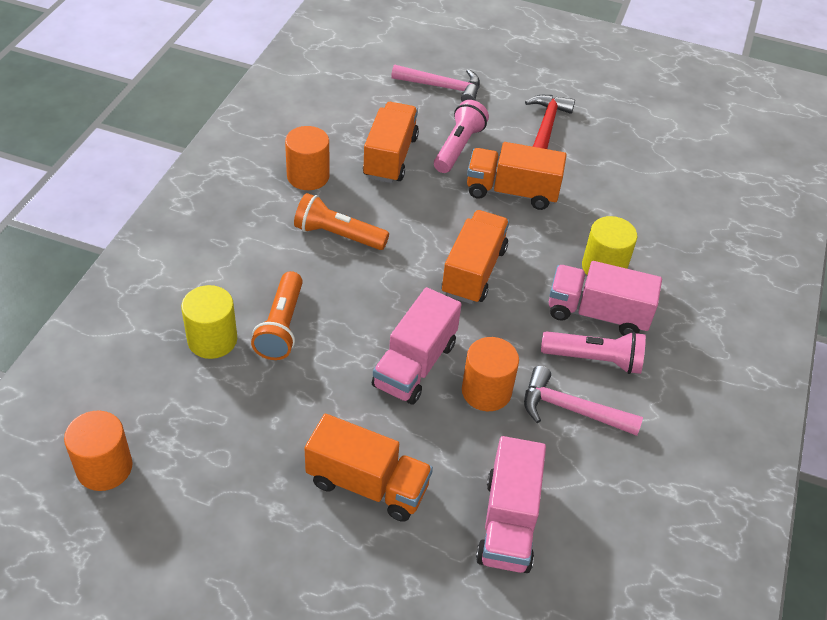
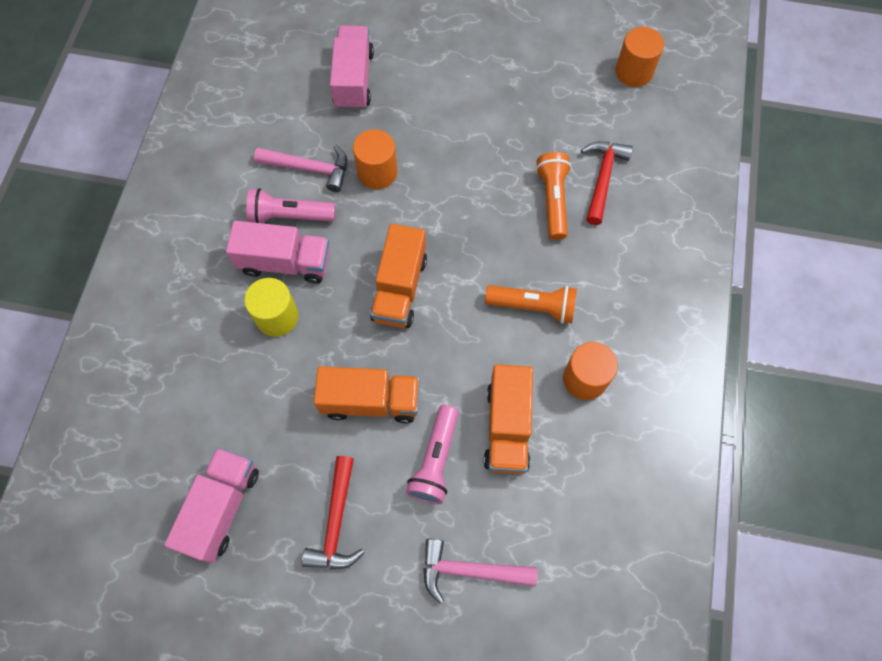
camera: 175 degrees right, 20 degrees up
(212, 340) = (602, 179): yellow cylinder -> red hammer
(367, 484) = (453, 89): orange truck -> none
(415, 365) = (437, 185): pink truck -> pink truck (221, 508)

